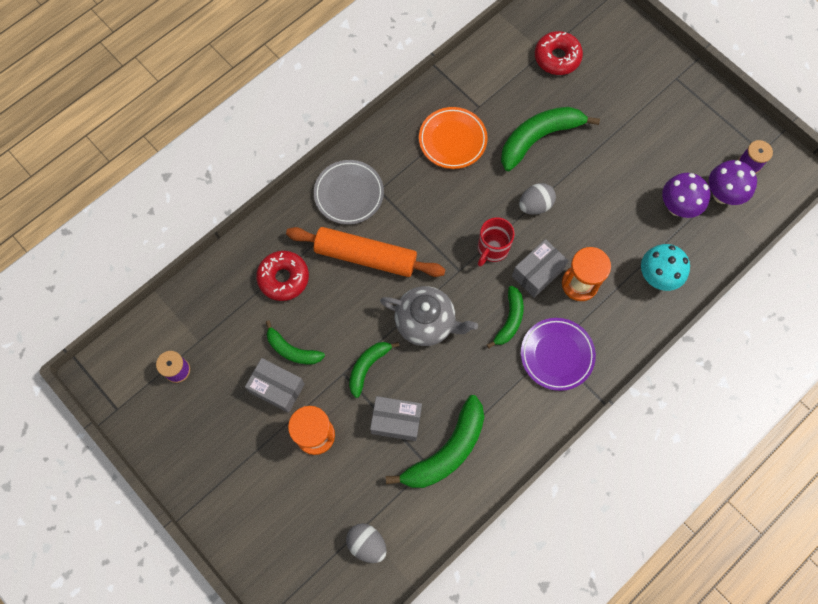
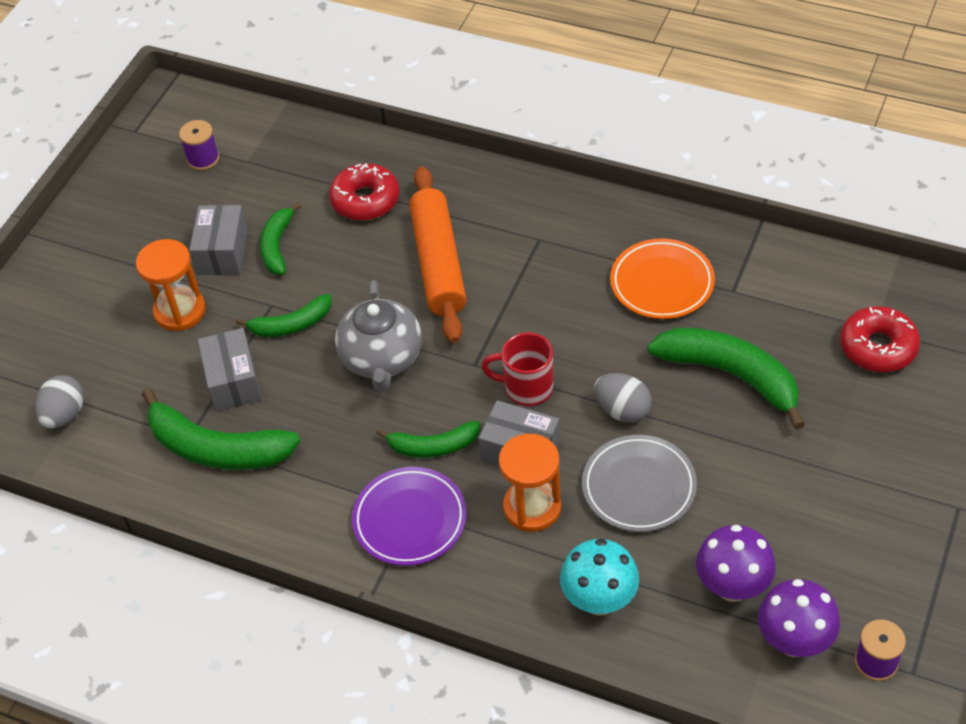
camera: 70 degrees right, 20 degrees down
(349, 194) = (515, 213): grey plate -> grey plate (639, 487)
(368, 367) = (291, 325): green banana -> green banana turned 150 degrees clockwise

